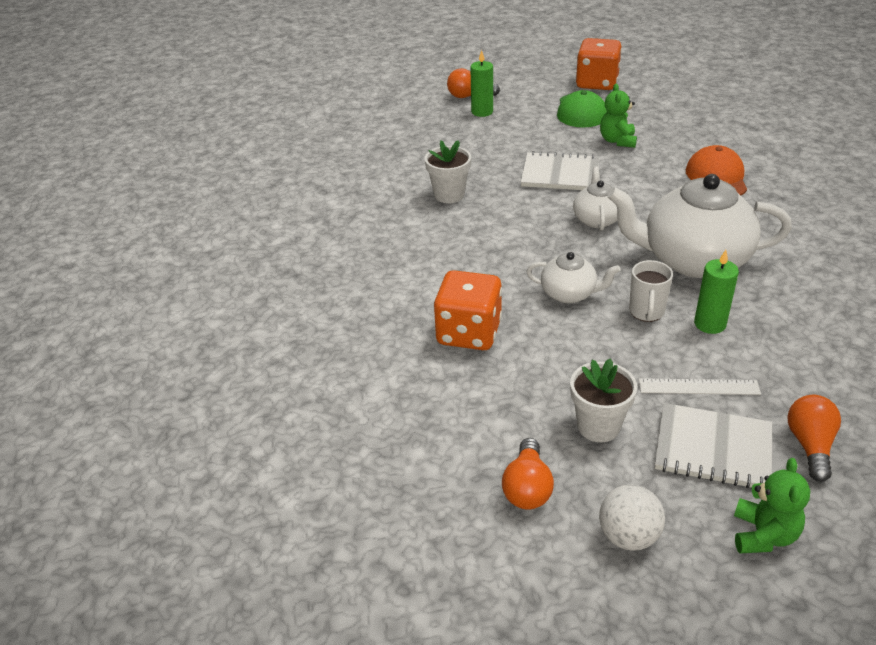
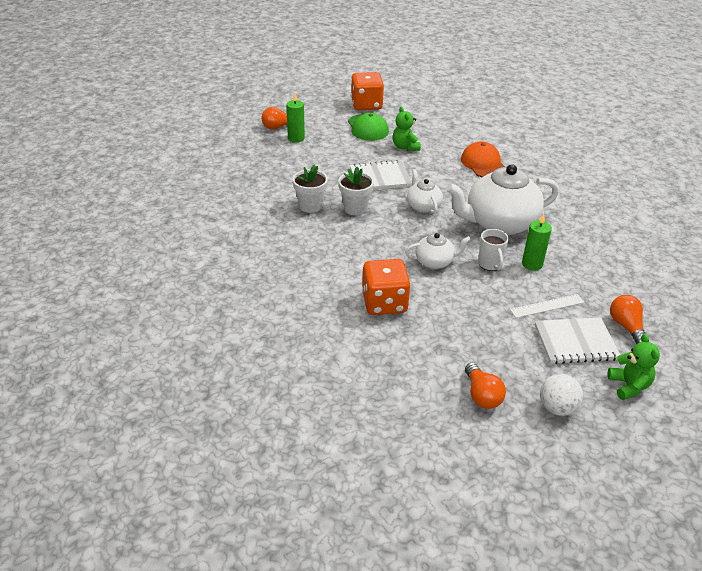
camera: 25 degrees left, 0 degrees up
(598, 426) = (502, 345): white flower pot -> white flower pot (355, 208)

